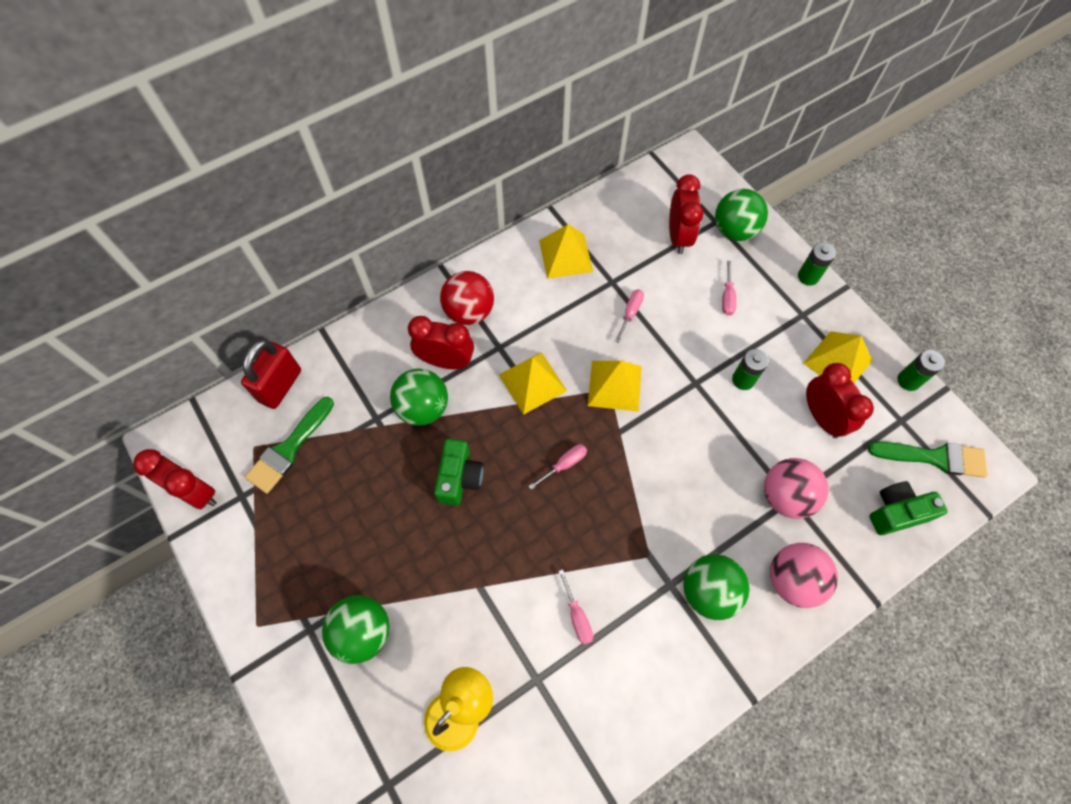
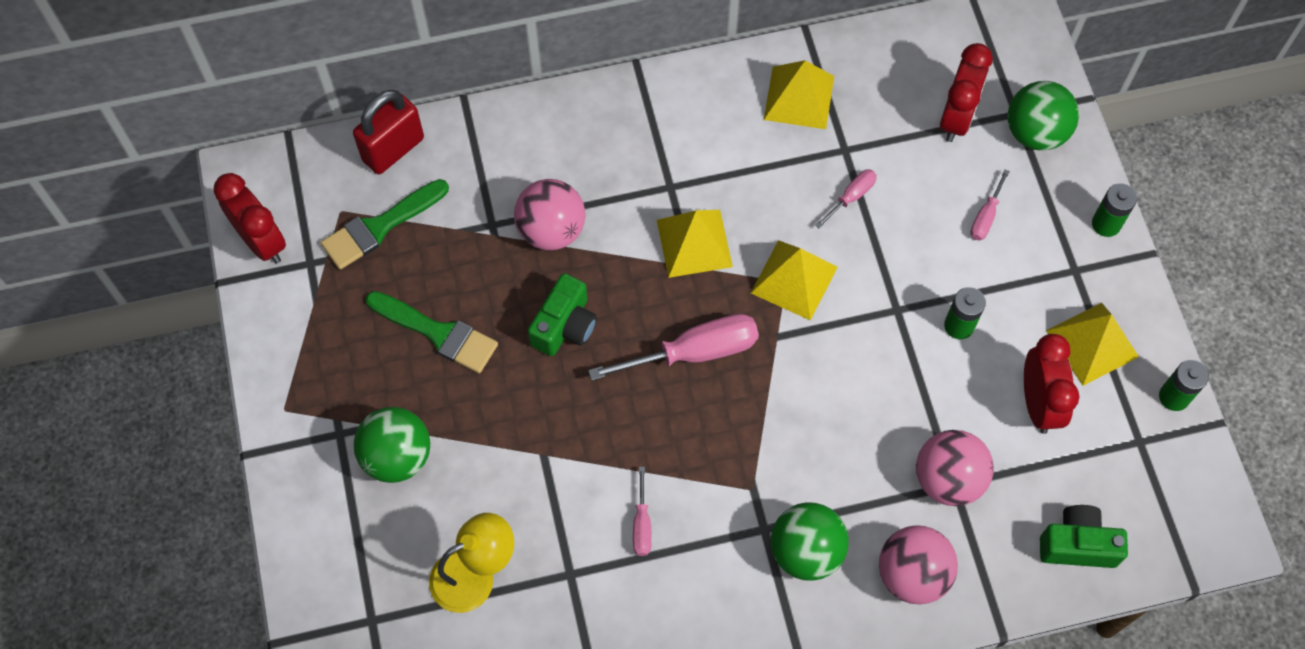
camera: 20 degrees right, 0 degrees up
(423, 408) = (551, 230): green ball -> pink ball
(446, 361) = (599, 183): red clock -> none
(469, 311) = (650, 131): red ball -> none
(564, 464) = (694, 352): pink screwdriver -> pink screwdriver, size x1.97
(934, 457) = (1159, 499): green brush -> green brush (438, 333)

